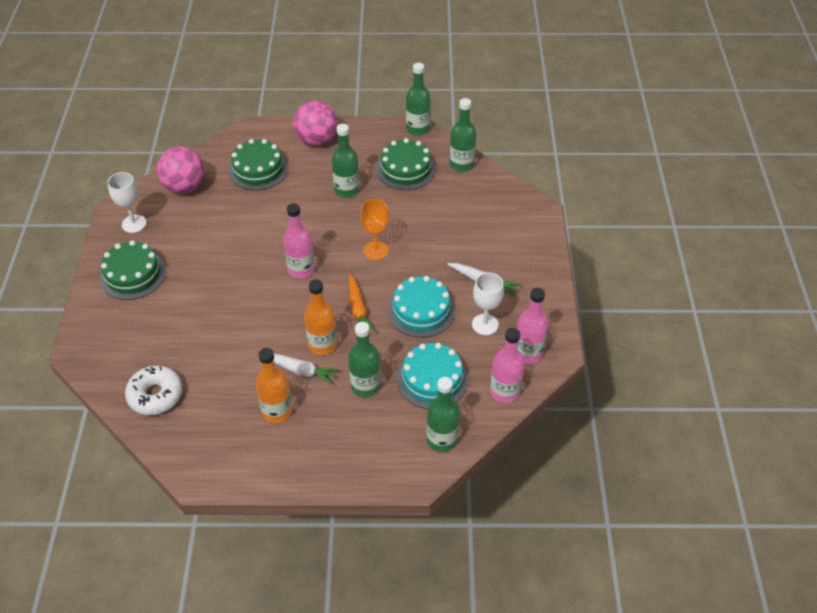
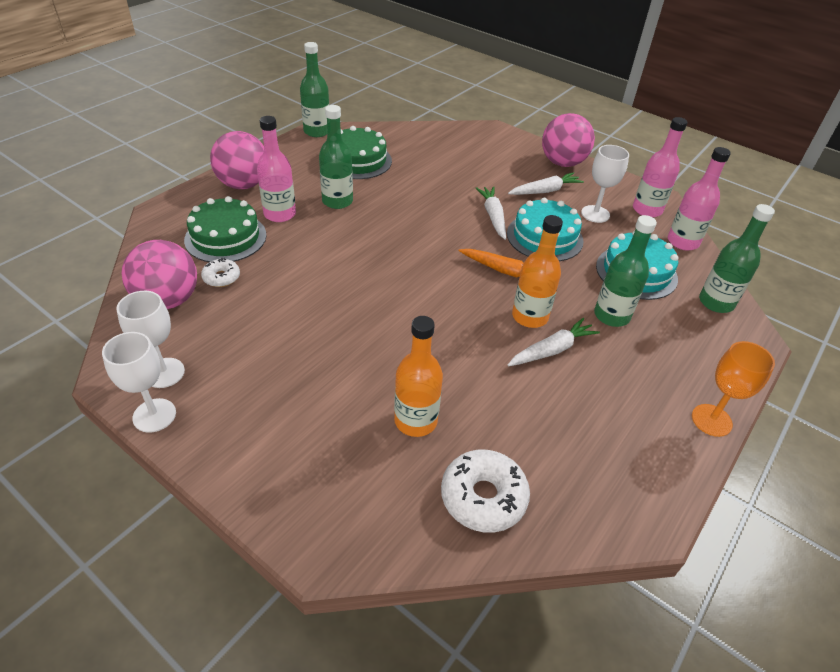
camera: 55 degrees left, 5 degrees down
(105, 241) = (154, 415): none -> white goblet
(132, 274) = (250, 417): green cake -> none
(222, 192) = (221, 277): none -> white donut
(277, 411) = (597, 396): orange bottle -> orange bottle (415, 421)
(301, 269) = (409, 280): pink bottle -> pink bottle (280, 214)
(376, 250) = (439, 224): orange goblet -> orange goblet (711, 420)
(416, 272) = (493, 216): none -> white carrot
(461, 164) = (392, 134): green bottle -> none
(539, 273) = (562, 163): none -> pink ball

